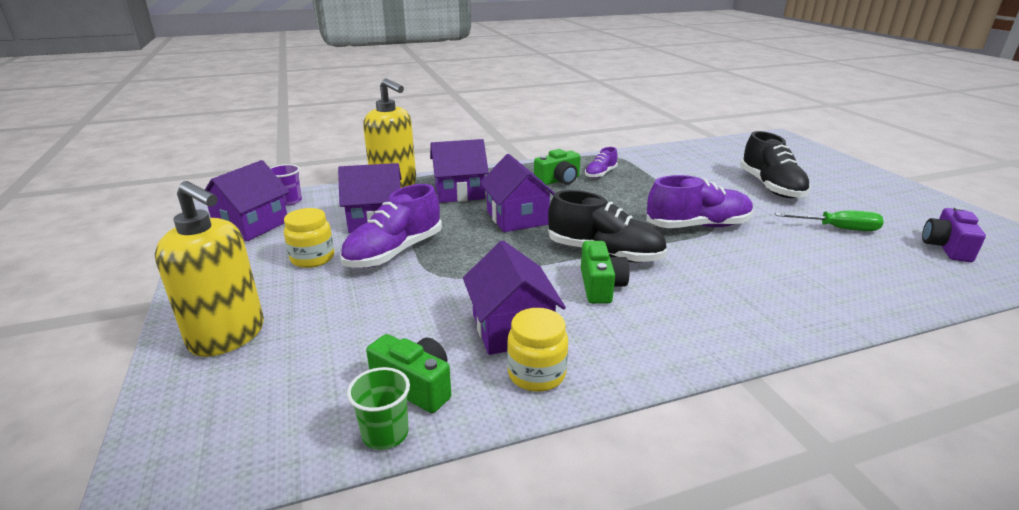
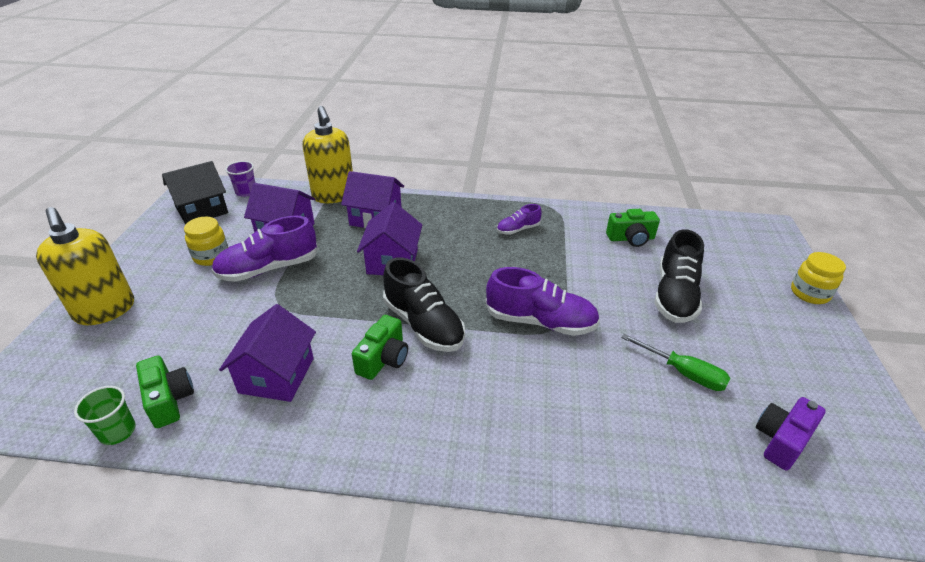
camera: 25 degrees right, 10 degrees up
(252, 225) = (202, 210): purple house -> black house
(536, 374) = (252, 425): yellow jar -> yellow jar (809, 293)
(558, 180) = (471, 227): green camera -> green camera (631, 238)

